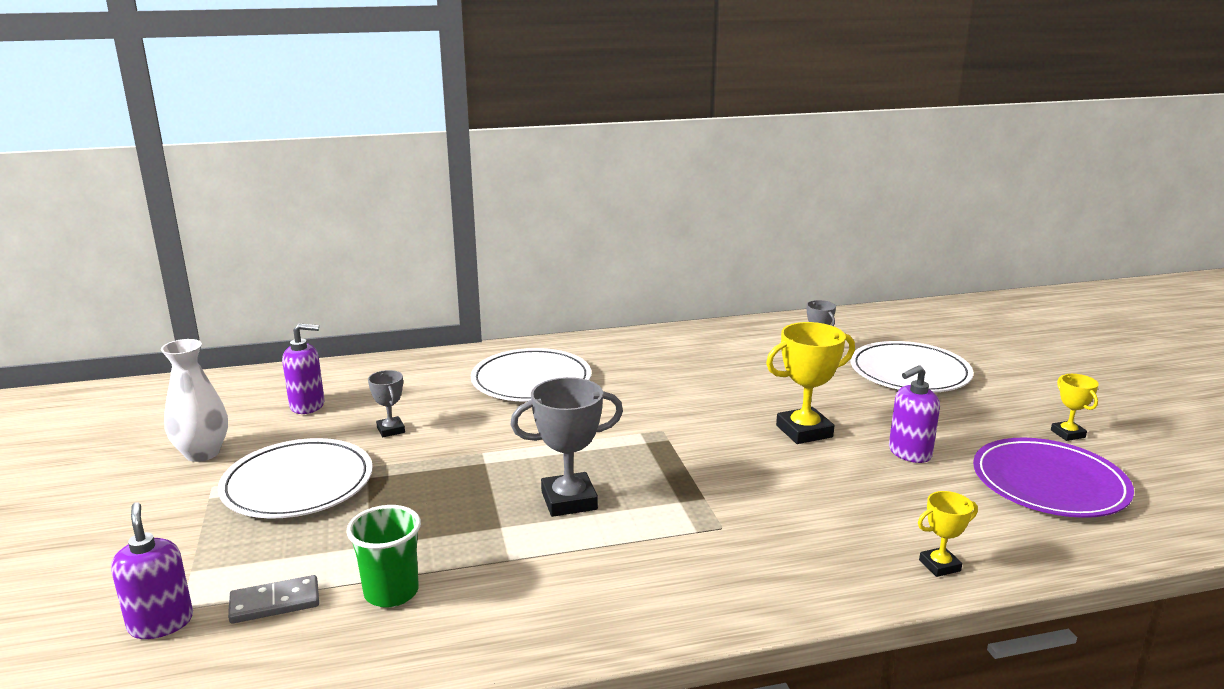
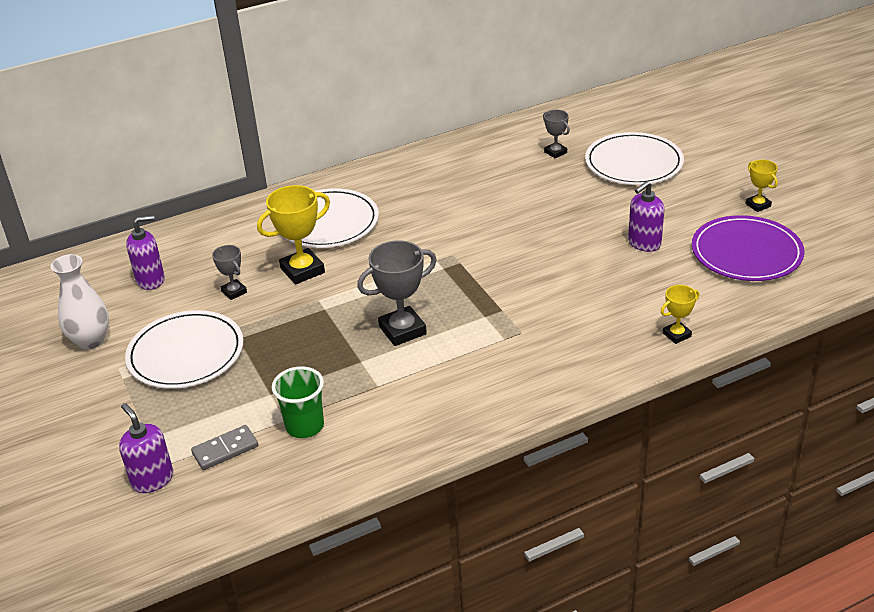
camera: 10 degrees left, 15 degrees up
(804, 431) = (562, 236): yellow trophy -> yellow trophy (302, 270)

